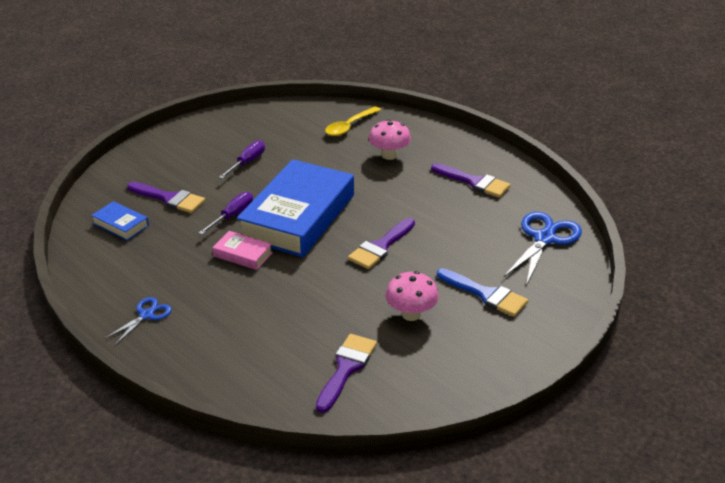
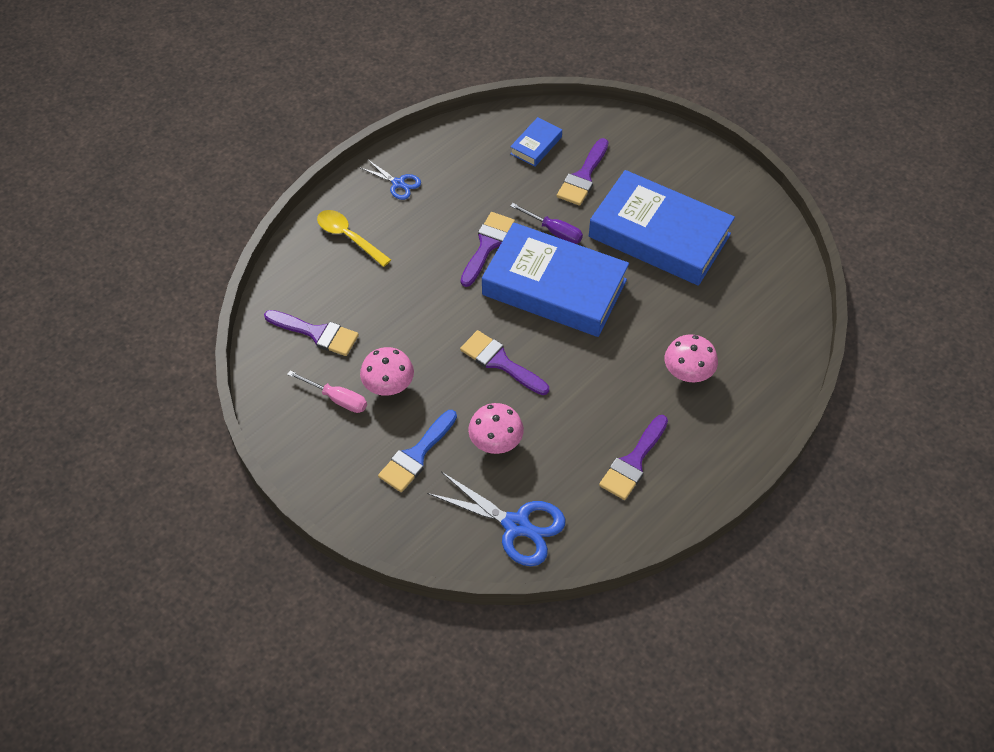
camera: 90 degrees right, 20 degrees up
(243, 254) = (487, 245): pink book -> purple brush
(247, 162) = (659, 235): purple screwdriver -> blue book
(349, 126) = (754, 332): yellow spoon -> yellow spoon (349, 237)
(428, 349) = (337, 398): none -> pink screwdriver
(466, 249) = (496, 442): none -> pink mushroom

